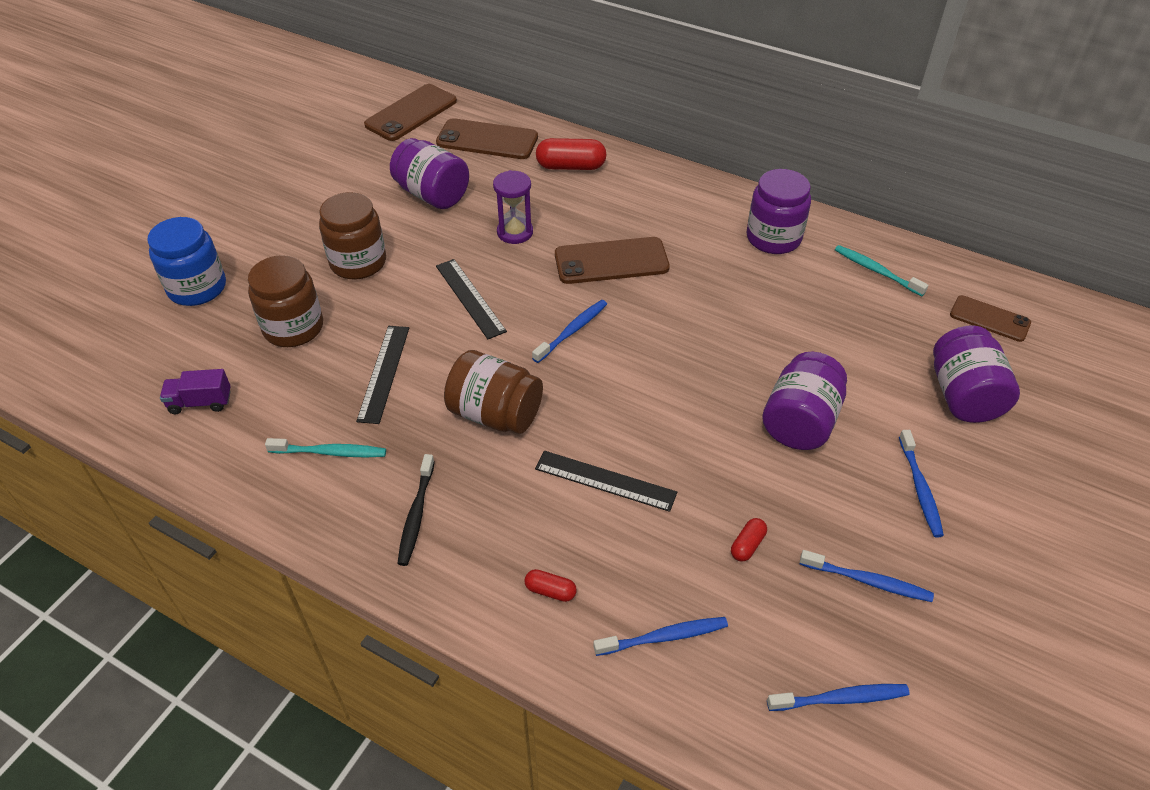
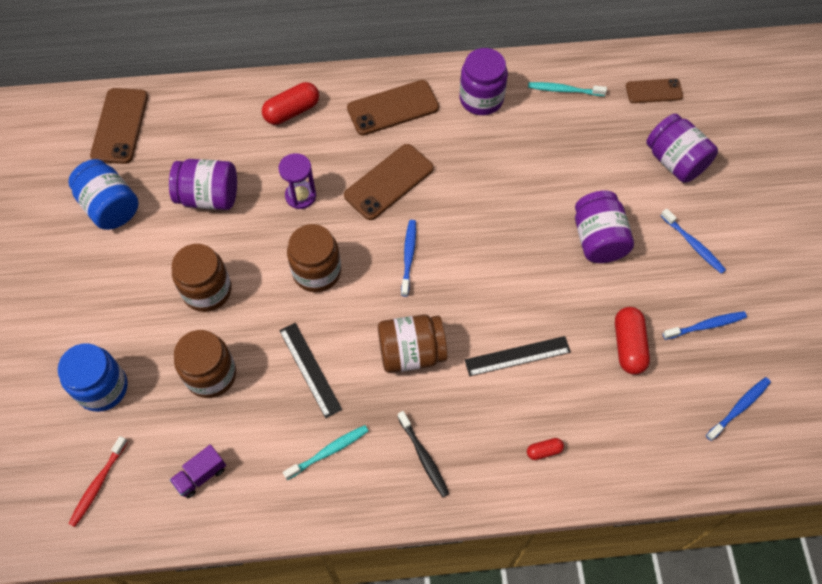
camera: 35 degrees left, 15 degrees up
(114, 358) = (98, 484): none -> red toothbrush
(344, 164) = (110, 207): none -> blue jar
(470, 298) = (317, 272): black ruler -> brown jar
(487, 140) = (206, 120): brown phone -> brown phone (393, 108)
(664, 637) = (627, 435): blue toothbrush -> none
(747, 545) = (628, 345): red capsule -> red capsule, size x1.94

